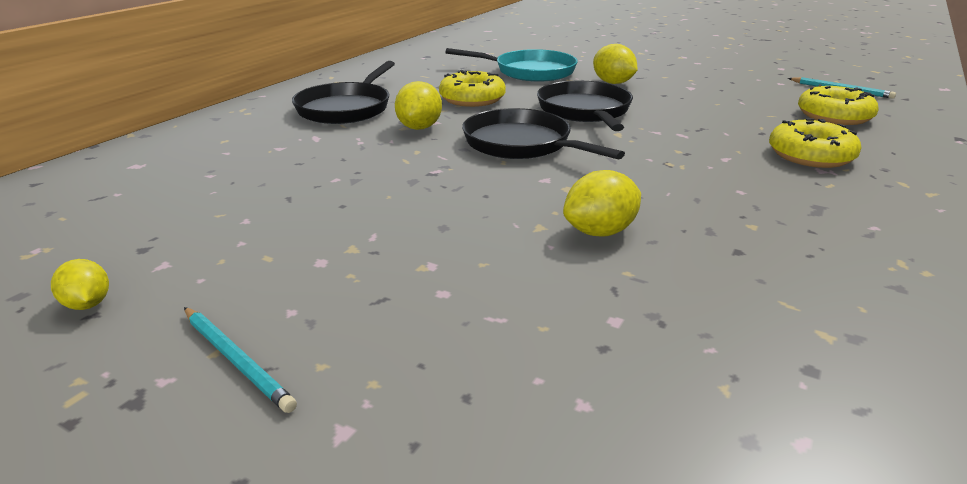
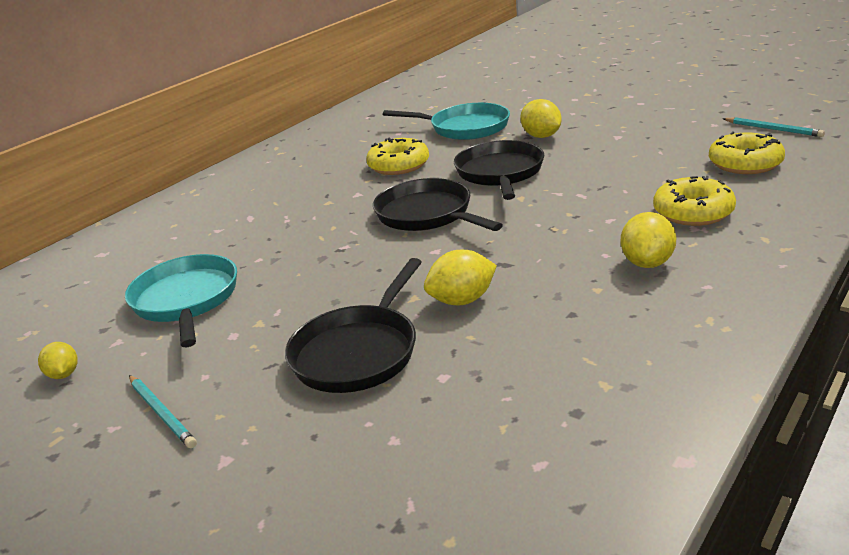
camera: 10 degrees right, 0 degrees up
(252, 219) = (186, 300): none -> turquoise pan
(346, 108) = (282, 184): black pan -> black pan (358, 352)
(419, 127) = (342, 201): yellow lemon -> yellow lemon (647, 263)

